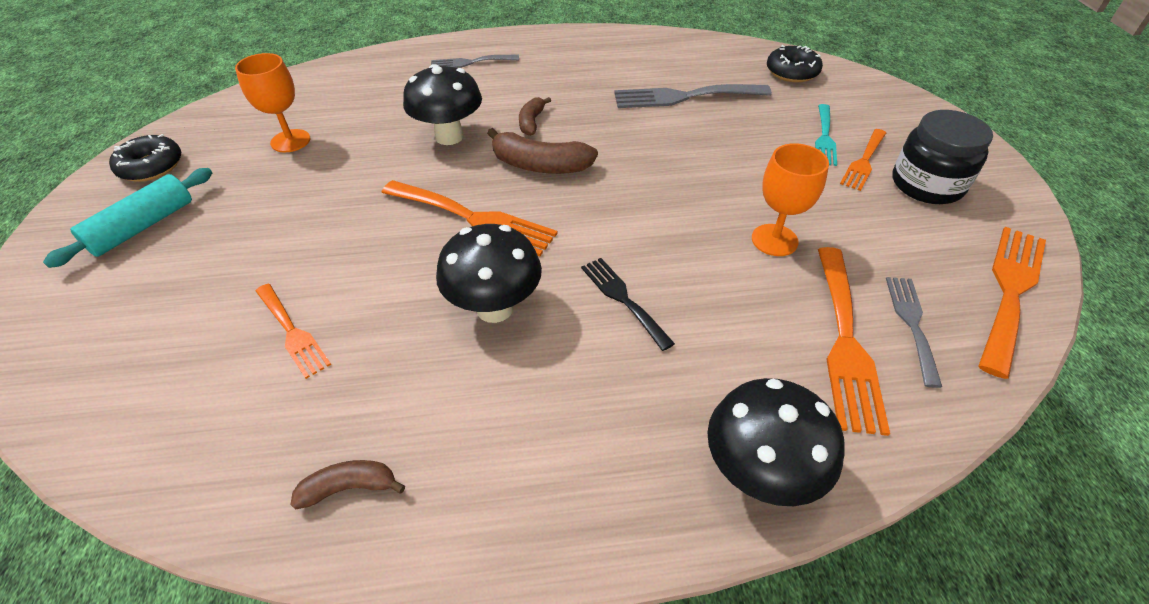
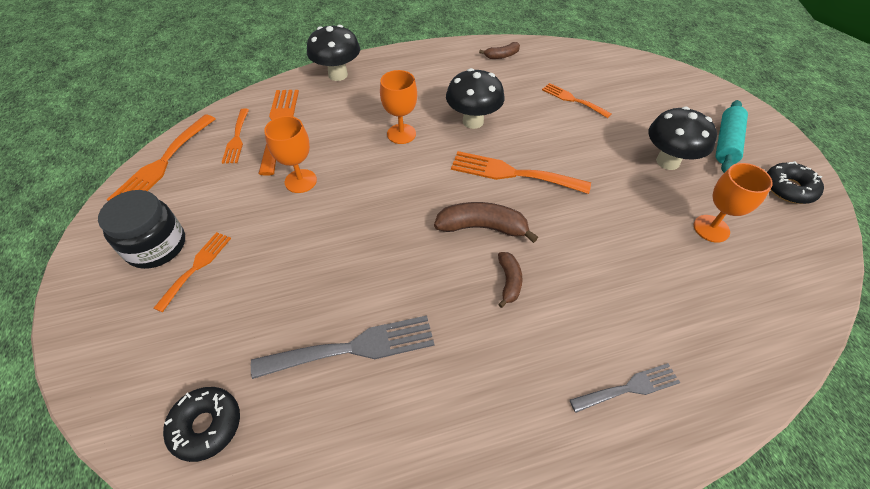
camera: 170 degrees right, 5 degrees up
(449, 136) = (577, 251): black mushroom -> black mushroom (667, 161)
(623, 298) = (401, 134): black fork -> orange goblet
(824, 138) = (219, 296): turquoise fork -> none
(912, 323) = (236, 138): grey fork -> orange fork

